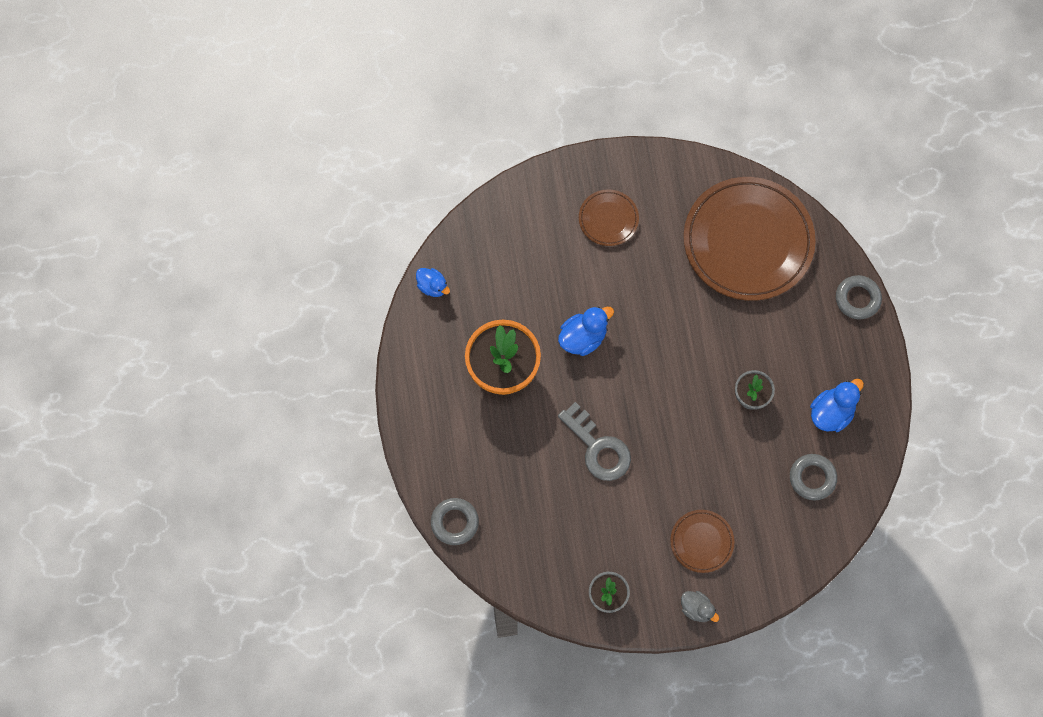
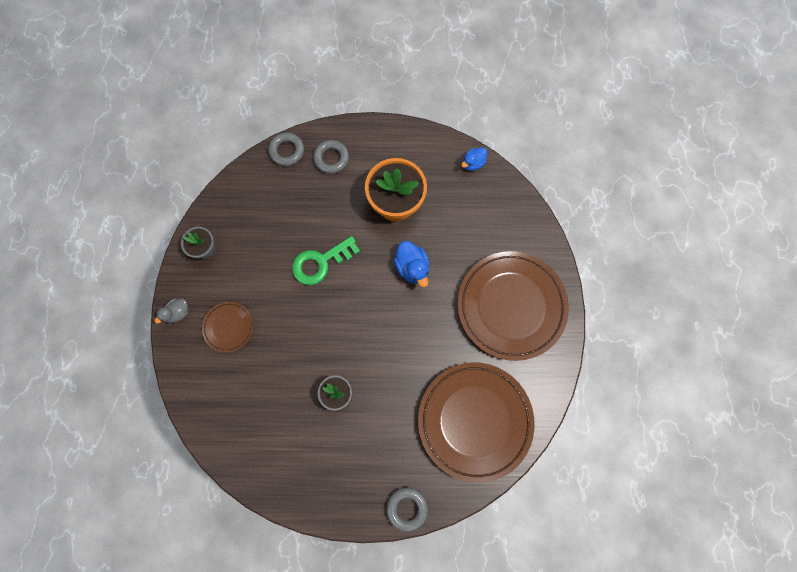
camera: 100 degrees right, 5 degrees up
(598, 448) = (320, 262): grey key -> green key
(608, 219) = (511, 306): brown plate -> brown plate, size x2.17
(812, 478) = (258, 429): grey ring -> grey ring (331, 158)
(831, 413) = (310, 459): blue duck -> none

